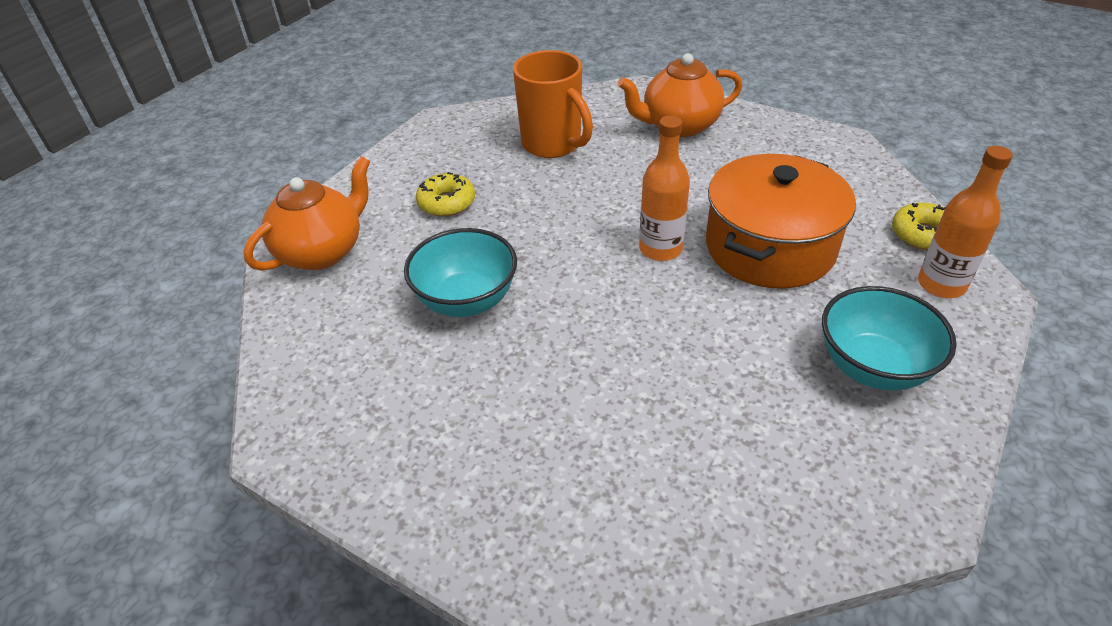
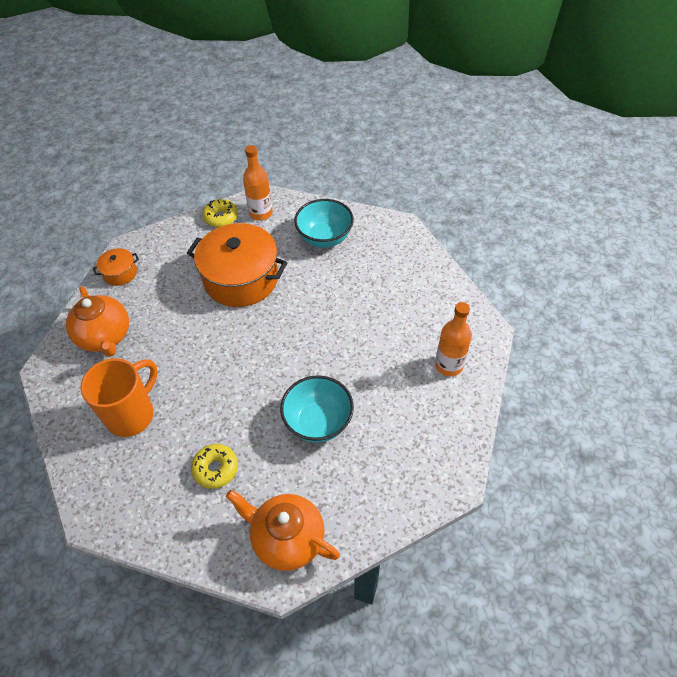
camera: 105 degrees left, 10 degrees up
(660, 249) = (250, 329): orange bottle -> orange bottle (449, 365)
(793, 136) = (120, 273): none -> orange pot

